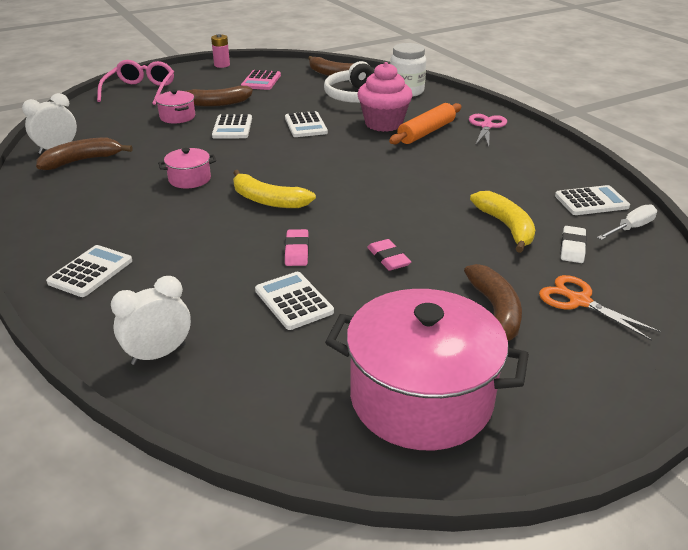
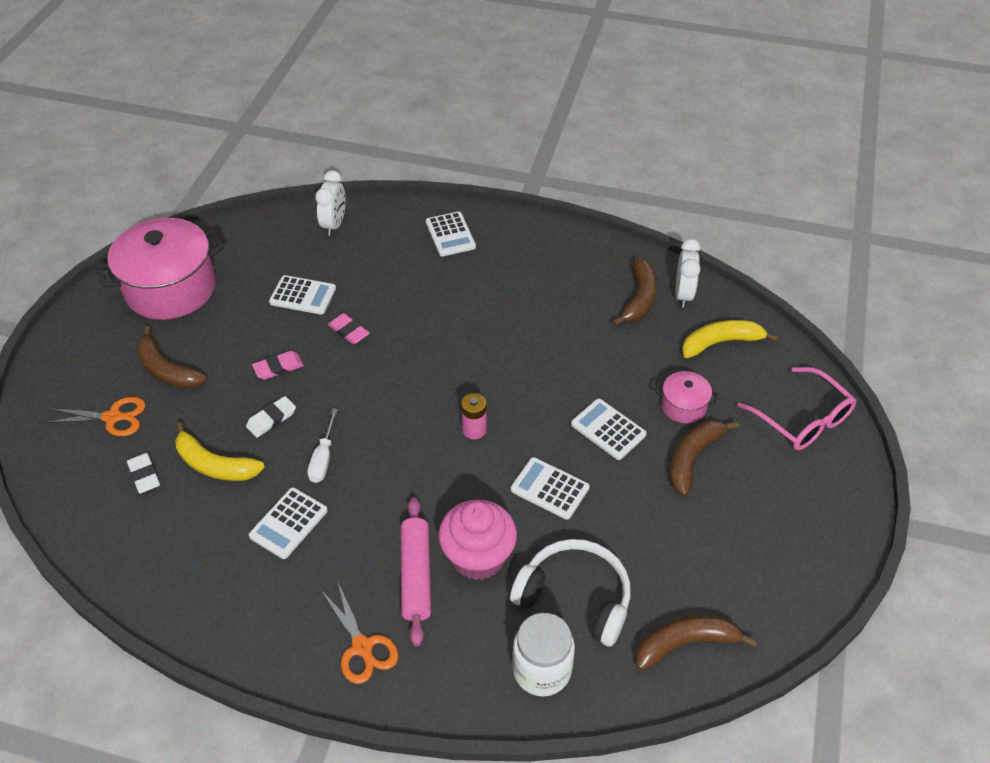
camera: 135 degrees right, 15 degrees up
(190, 179) = (526, 340): pink pot -> none
(222, 65) = (841, 548): pink battery -> pink battery (474, 430)
(261, 81) = (733, 546): pink calculator -> none
(268, 200) = (434, 361): yellow banana -> yellow banana (721, 343)
(388, 258) = (278, 367): pink eraser -> pink eraser turned 45 degrees counterclockwise
(426, 132) = (416, 575): orange rolling pin -> pink rolling pin
(433, 230) = (271, 419): none -> white eraser
(486, 126) = (362, 647): pink scissors -> orange scissors
(591, 201) = (157, 560): white calculator -> white calculator (288, 523)
(631, 228) = (102, 540): white screwdriver -> white screwdriver (323, 458)

